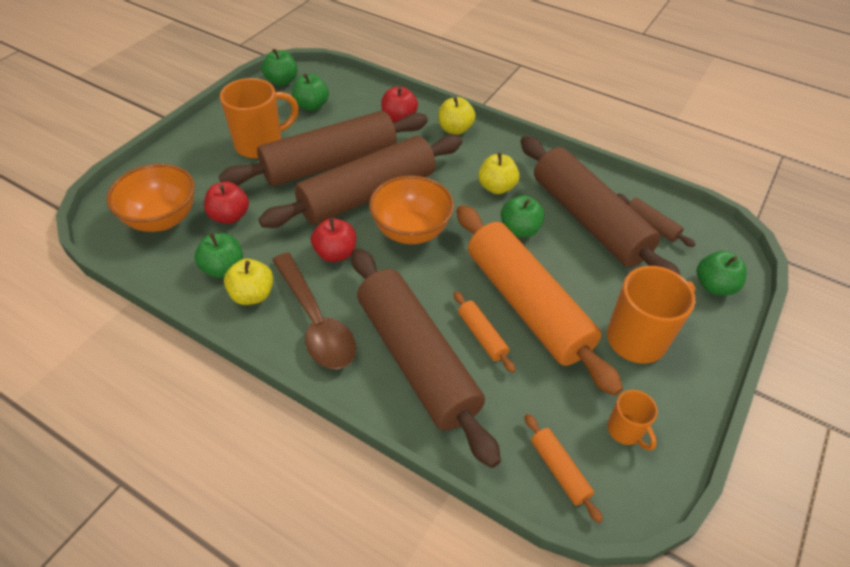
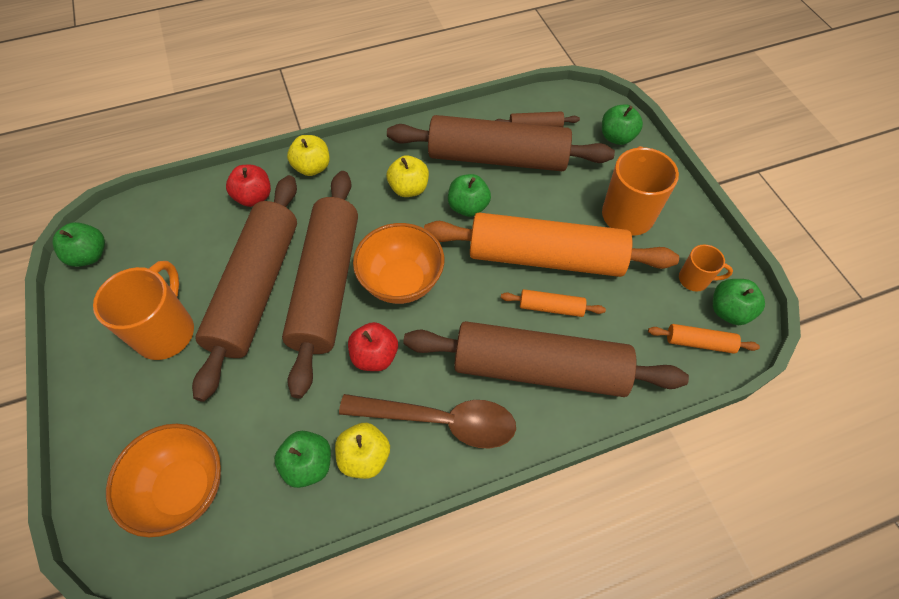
camera: 50 degrees left, 10 degrees up
(230, 216) = (242, 419): red apple -> none
(311, 106) = (158, 253): green apple -> green apple (729, 311)

